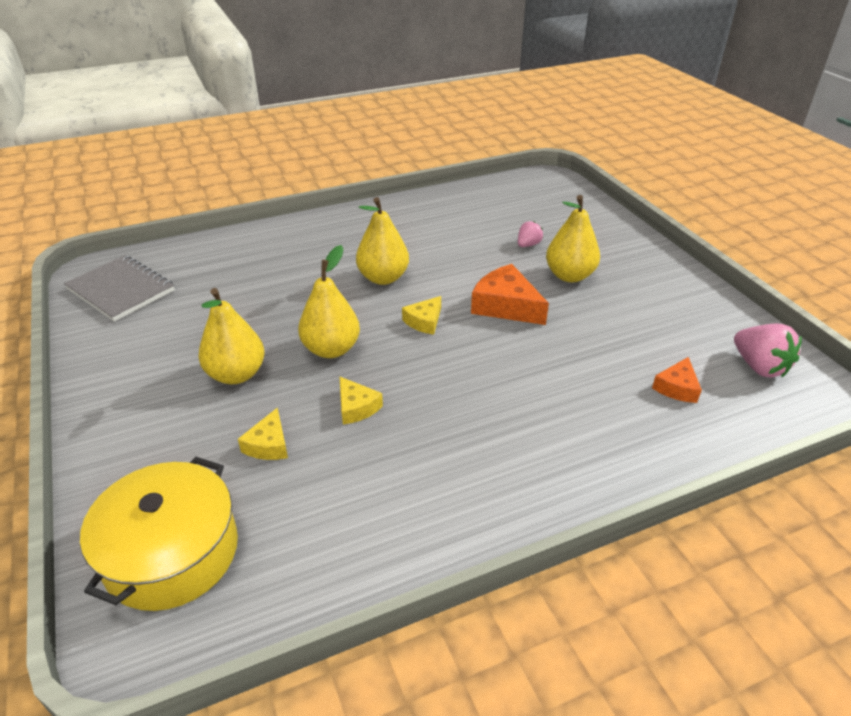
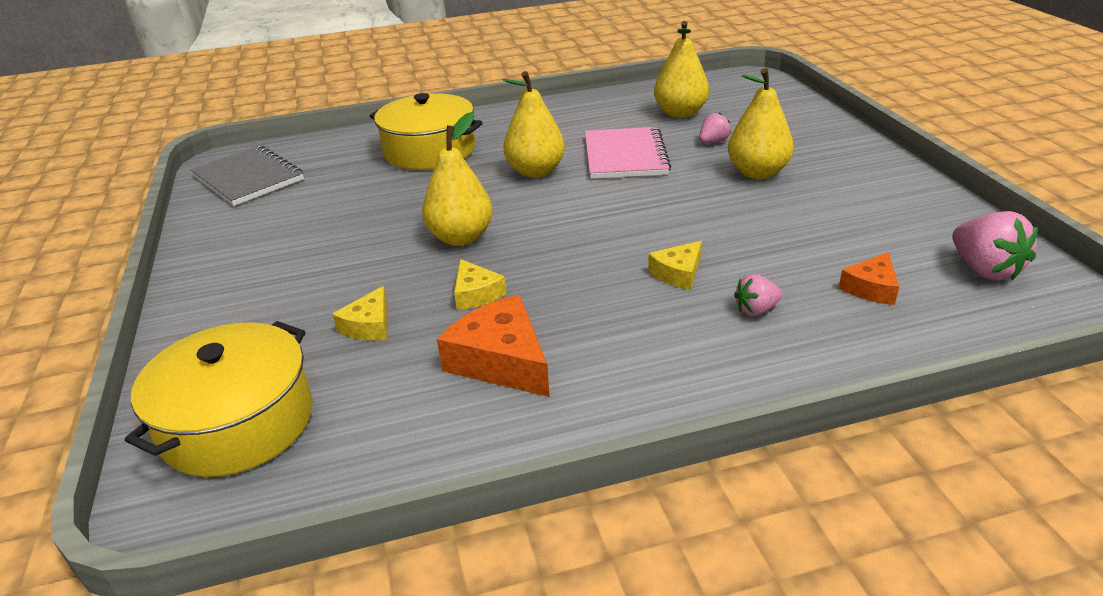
camera: 10 degrees right, 5 degrees down
(236, 374) = (350, 258): yellow pear -> yellow pear (680, 113)
(284, 257) = (429, 151): none -> yellow pot
(424, 321) = (574, 214): yellow cheese -> yellow cheese (678, 273)
(457, 260) = (625, 156): none -> pink notebook
(506, 306) = (673, 201): orange cheese -> orange cheese (501, 361)
(591, 413) = (756, 310): none -> pink strawberry

